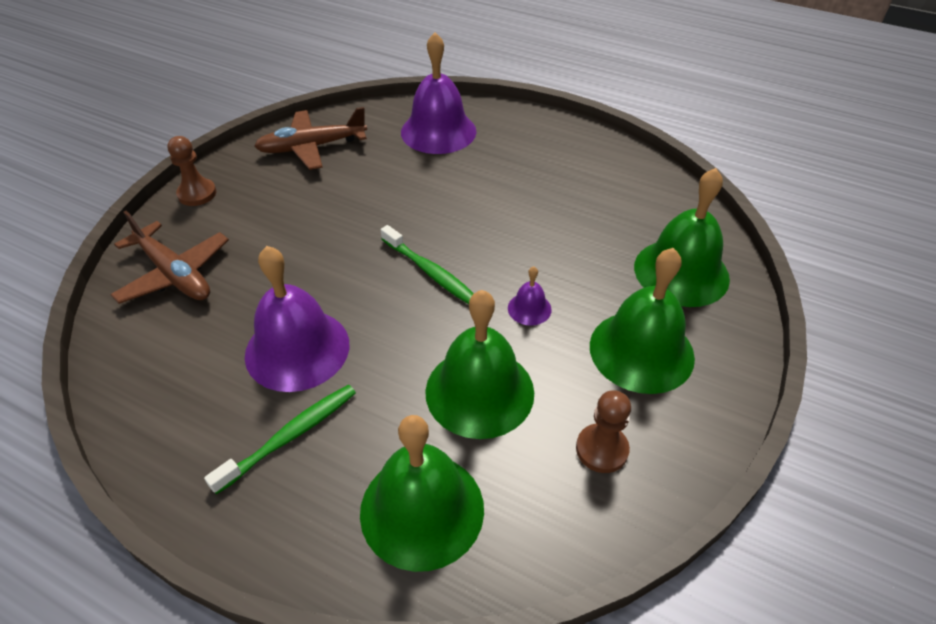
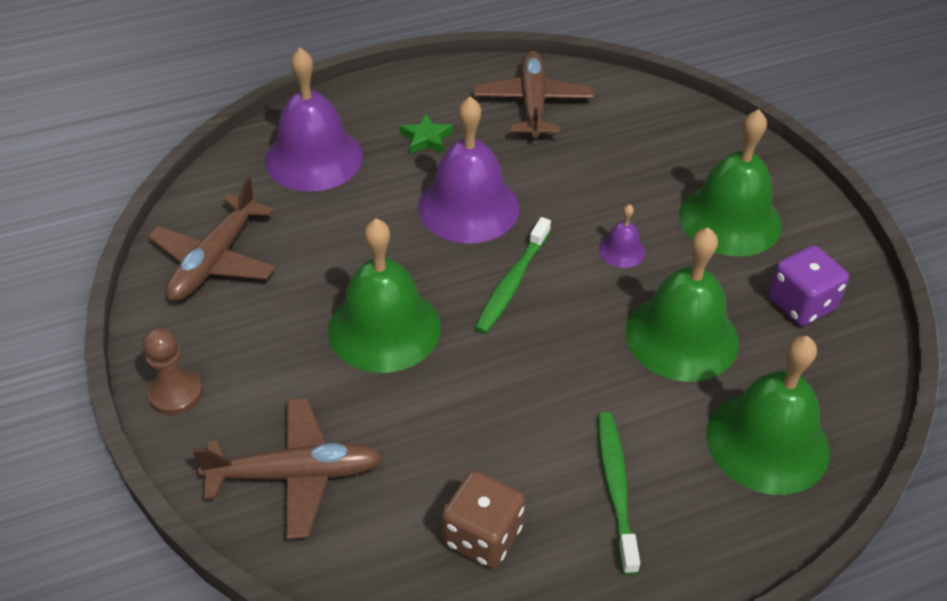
camera: 50 degrees left, 0 degrees up
(190, 387) = (482, 536): none -> brown dice
(297, 349) = (513, 429): purple bell -> purple bell (468, 207)
(431, 272) = (512, 283): green toothbrush -> green toothbrush turned 120 degrees clockwise
(515, 161) = (426, 139): none -> green star
(602, 449) = (801, 304): brown pawn -> purple dice
(616, 184) = (532, 103): none -> brown plane
(681, 272) = (673, 142): green bell -> green bell (384, 328)

